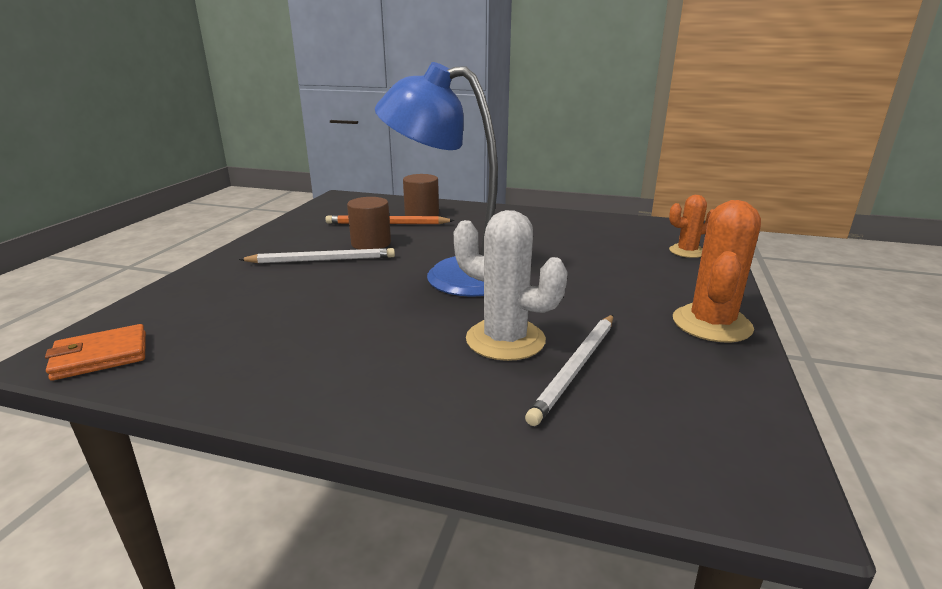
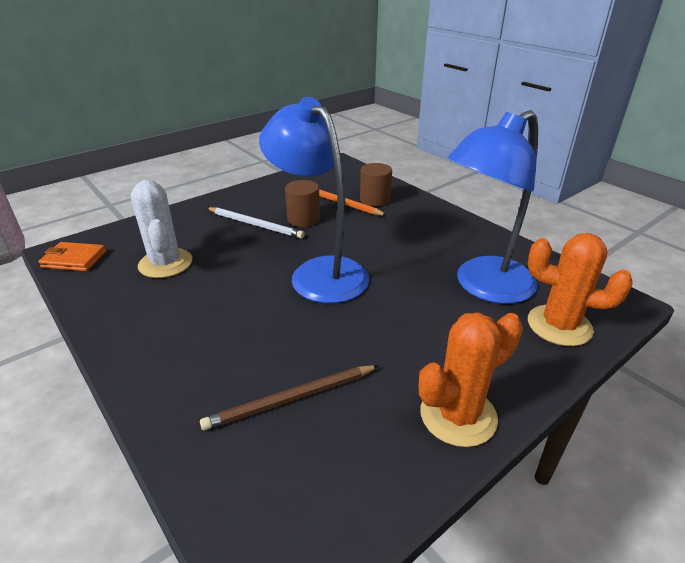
camera: 35 degrees right, 10 degrees up
(505, 340) = (278, 349): white cactus -> white cactus (165, 263)
(575, 368) = (291, 399): white pencil -> brown pencil
(603, 245) = (484, 287): none -> blue lamp
(687, 251) = (559, 325): orange cactus -> orange cactus, size x1.65

